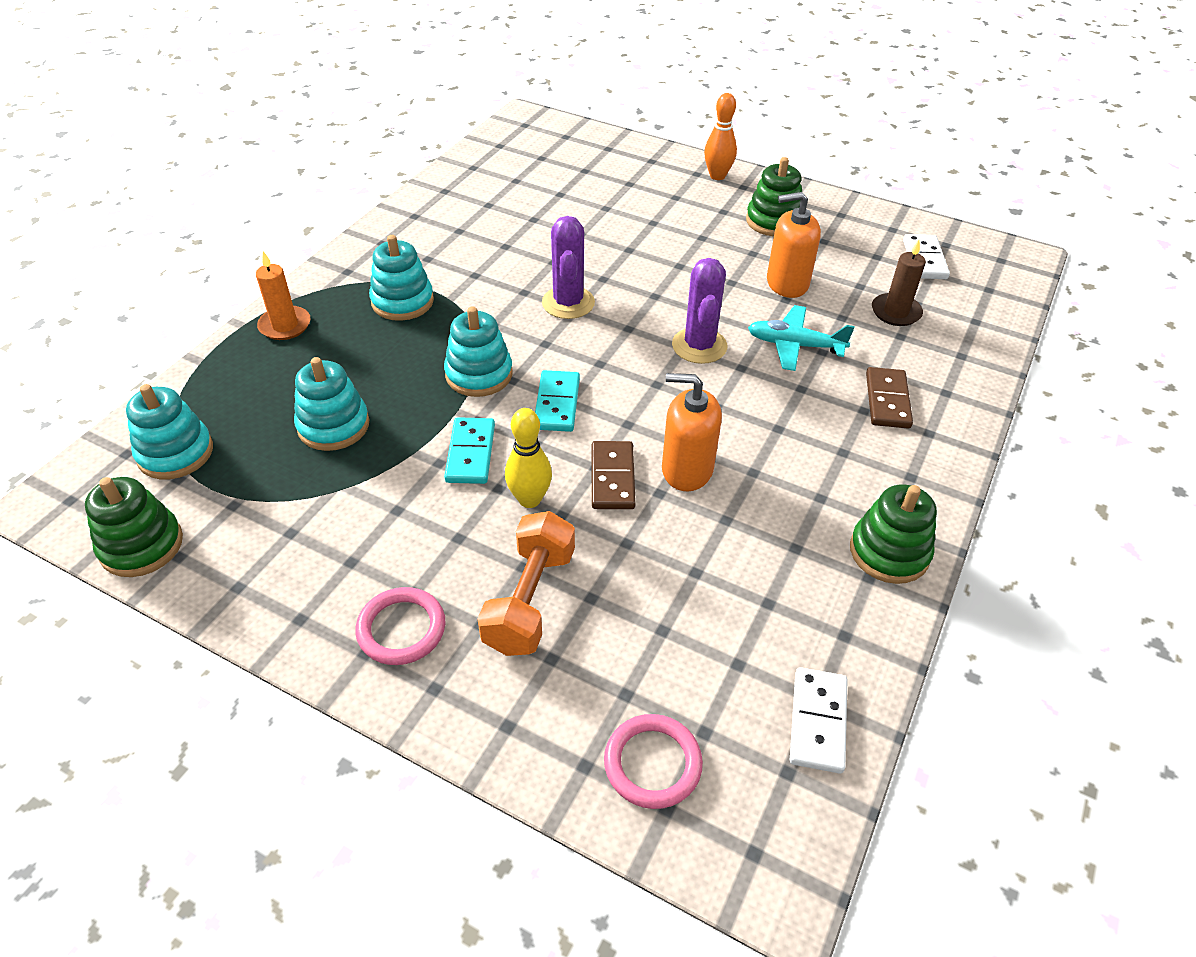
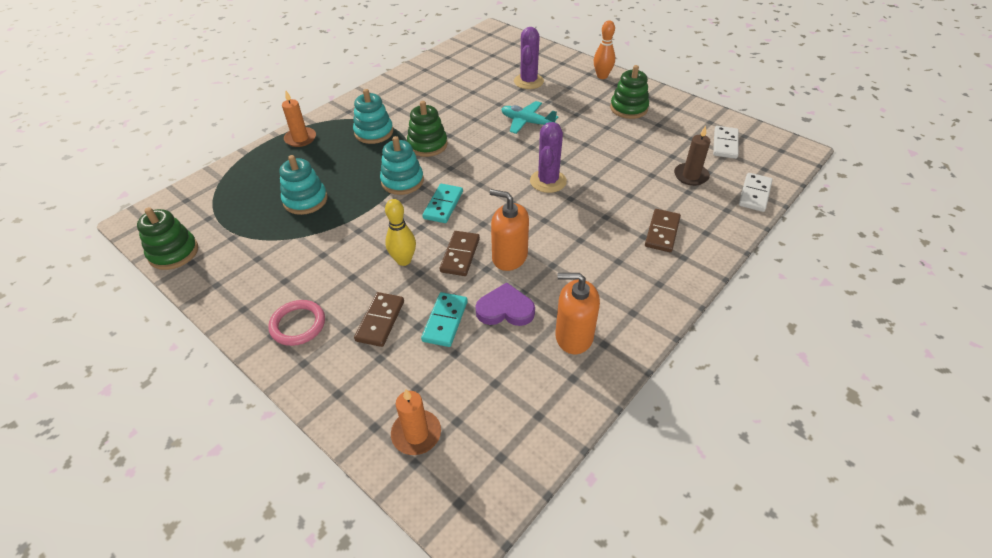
camera: 15 degrees right, 0 degrees up
(175, 453) = (212, 203): turquoise stacking toy -> none
(470, 453) = (379, 227): turquoise domino -> turquoise domino (445, 321)
(530, 600) = (380, 321): orange dumbbell -> brown domino
(568, 303) = (474, 145): purple cactus -> purple cactus (528, 81)
(652, 763) = (416, 434): pink ring -> orange candle
(711, 550) = (505, 309): none -> purple heart
(787, 283) = (622, 149): orange soap dispenser -> orange soap dispenser (574, 336)
(794, 345) = (612, 189): turquoise plane -> turquoise plane (527, 122)
(817, 721) = (533, 429): white domino -> white domino (754, 194)
(889, 552) = (624, 330): green stacking toy -> green stacking toy (427, 145)

